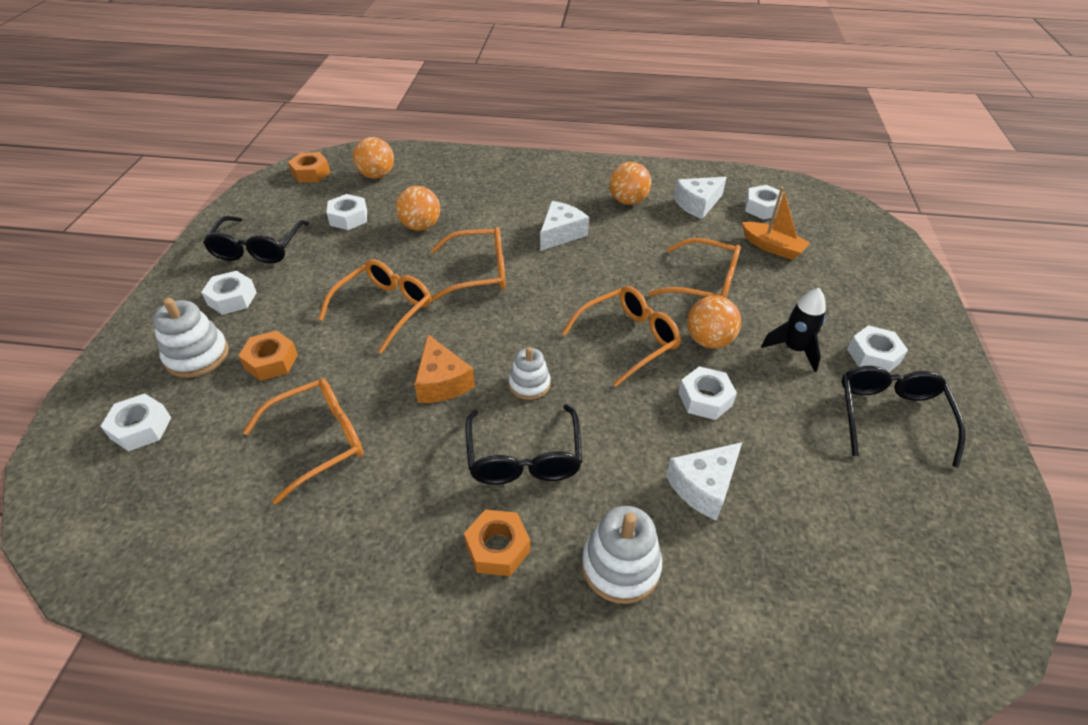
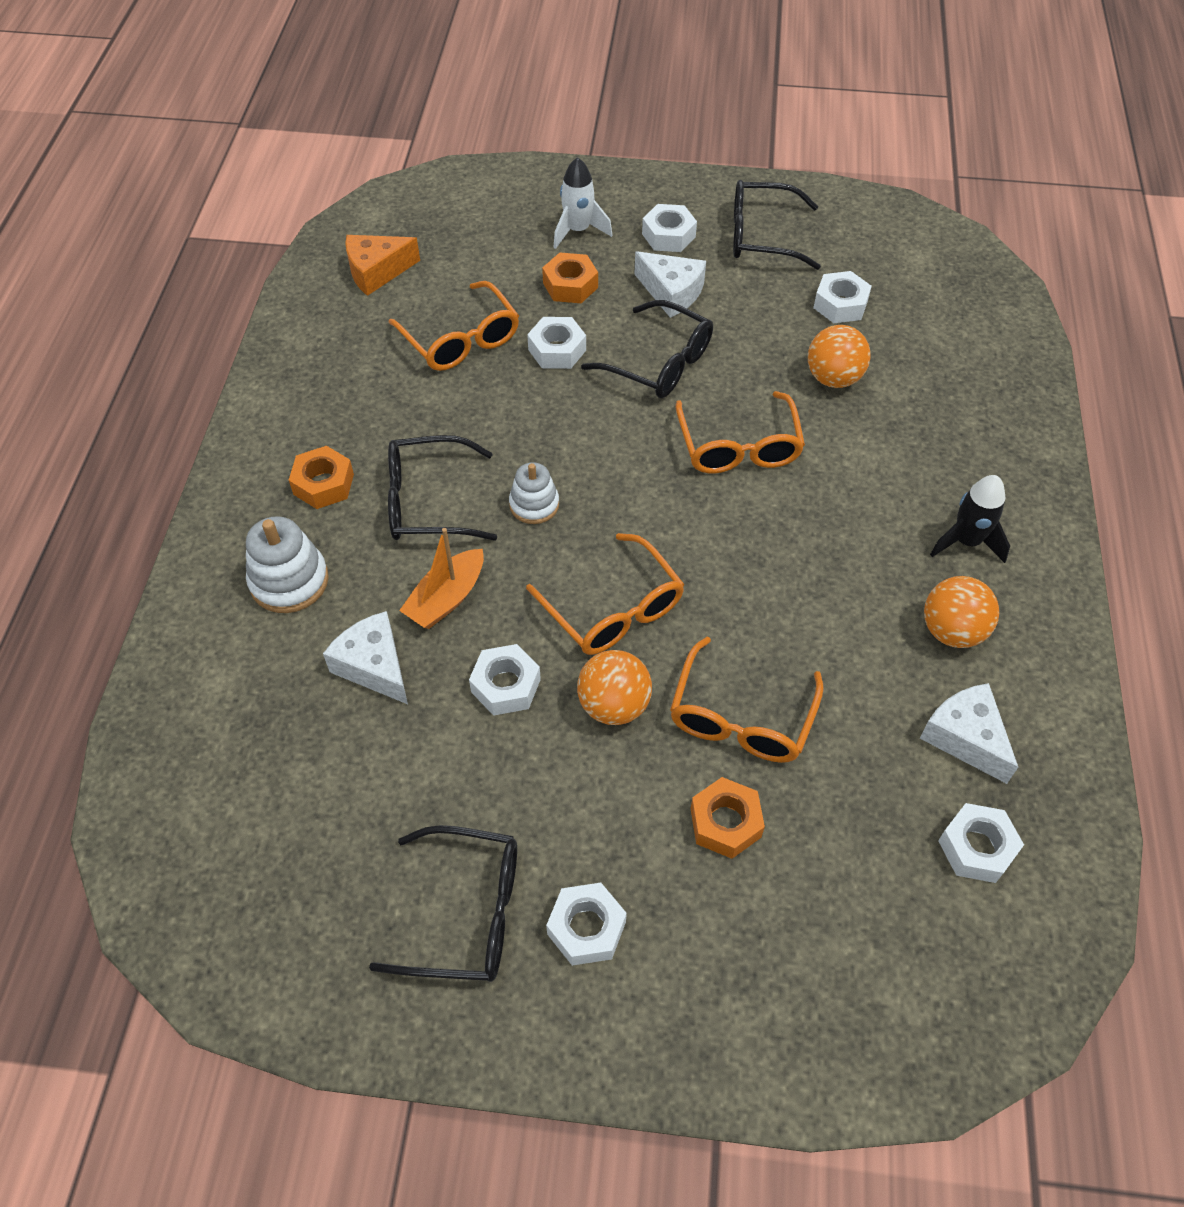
camera: 90 degrees right, 10 degrees up
(141, 428) = (484, 218): white nut -> white nut (557, 350)
(197, 356) = (578, 231): white stacking toy -> white rocket
(311, 173) = (940, 251): orange nut -> orange nut (725, 822)
(377, 175) = (951, 318): orange ball -> none
(385, 309) = (659, 363): orange glasses -> black glasses
(442, 382) = (539, 425): orange cheese -> orange cheese (377, 272)
(561, 234) = (842, 537): white cheese -> white cheese (671, 292)
(772, 247) = (852, 838): orange boat -> orange boat (446, 598)
(794, 349) = (598, 815): black rocket -> black rocket (966, 541)

